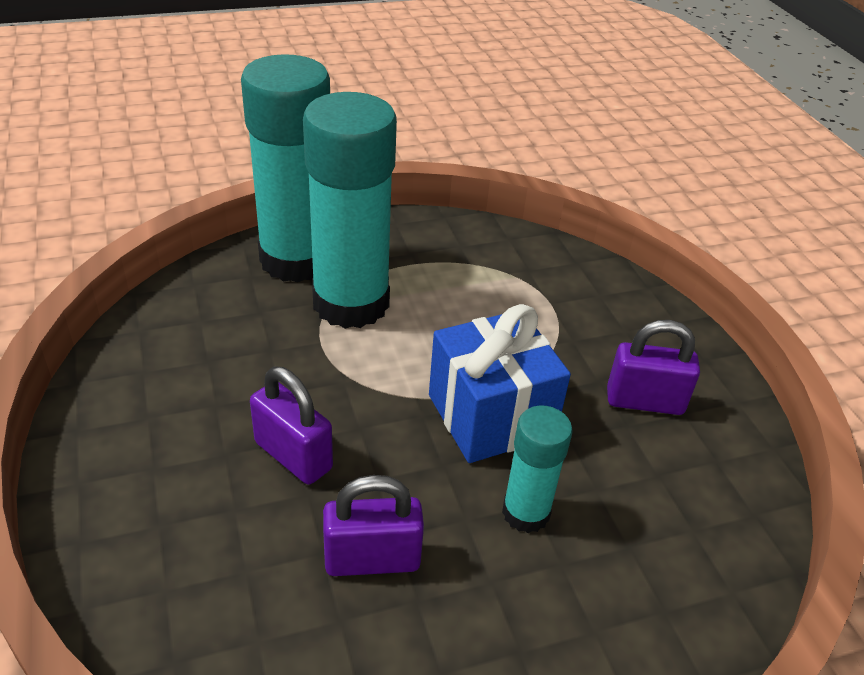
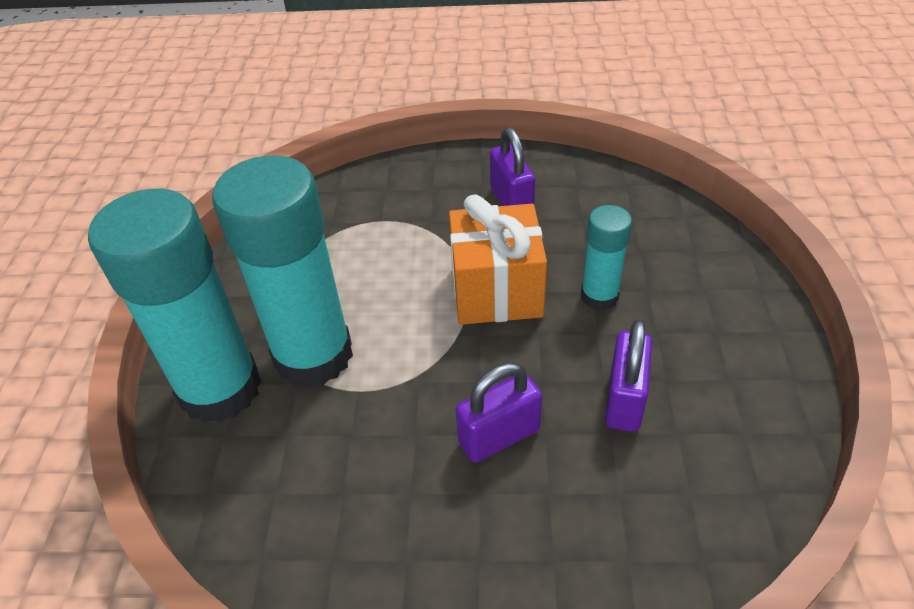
camera: 65 degrees left, 5 degrees up
(490, 416) = (496, 291): blue gift -> orange gift
(644, 401) = (511, 202): purple padlock -> purple padlock turned 45 degrees counterclockwise

